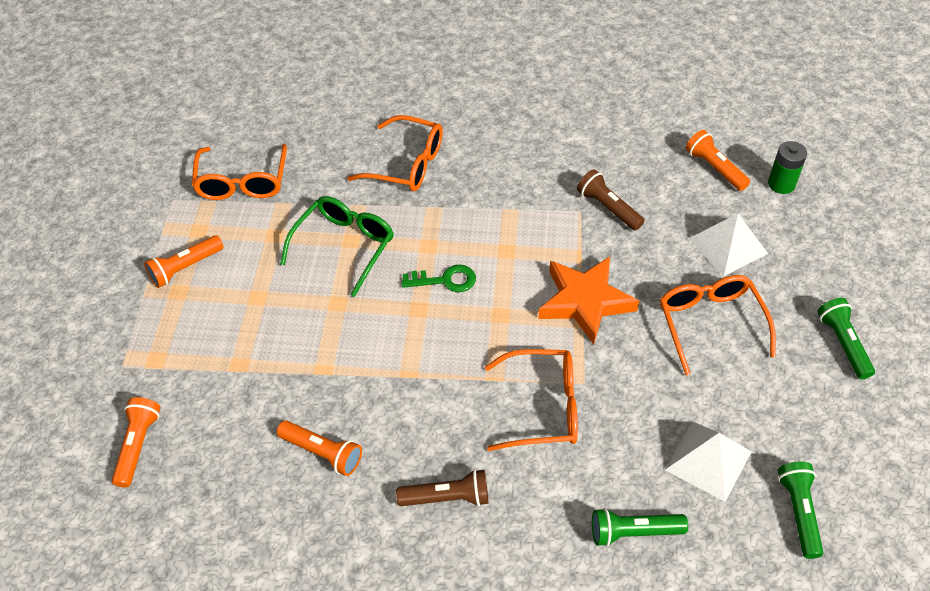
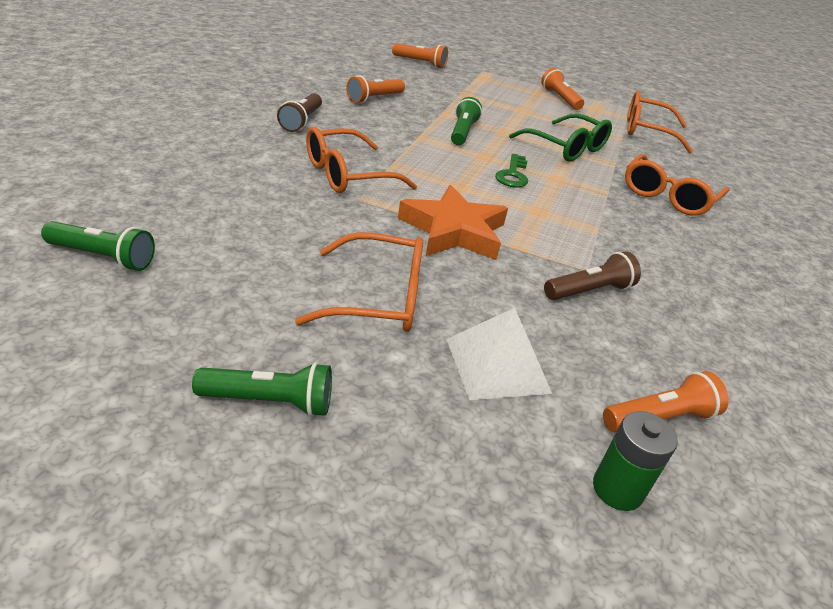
camera: 100 degrees right, 15 degrees down
(543, 407) = (347, 174): orange glasses -> orange glasses turned 45 degrees clockwise
(633, 532) = (193, 172): green flashlight -> green flashlight (462, 132)
(708, 460) = (216, 230): white pyramid -> none

